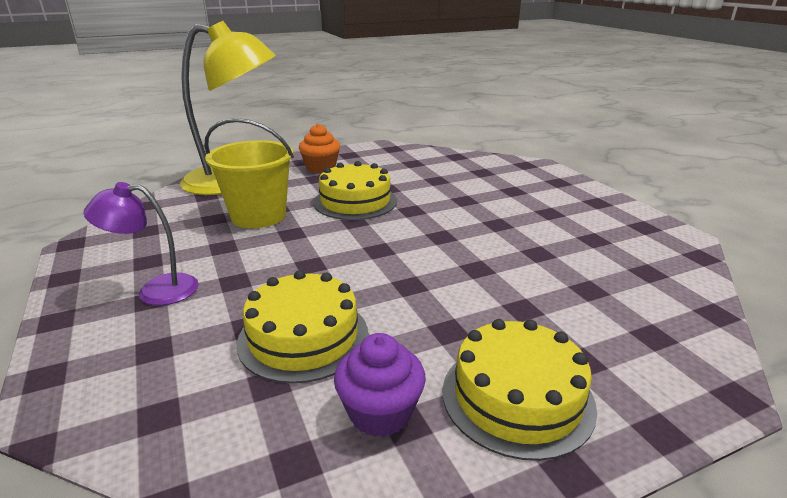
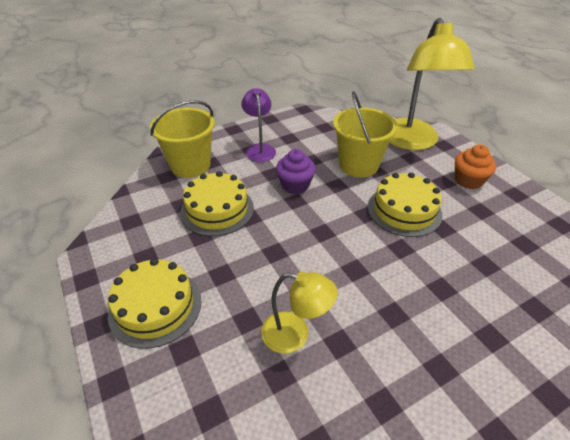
camera: 85 degrees right, 15 degrees up
(144, 377) = (190, 165): none -> yellow bucket
(380, 412) = (154, 246): purple cupcake -> purple cupcake (295, 185)
(535, 277) = (295, 334): none -> yellow lamp

